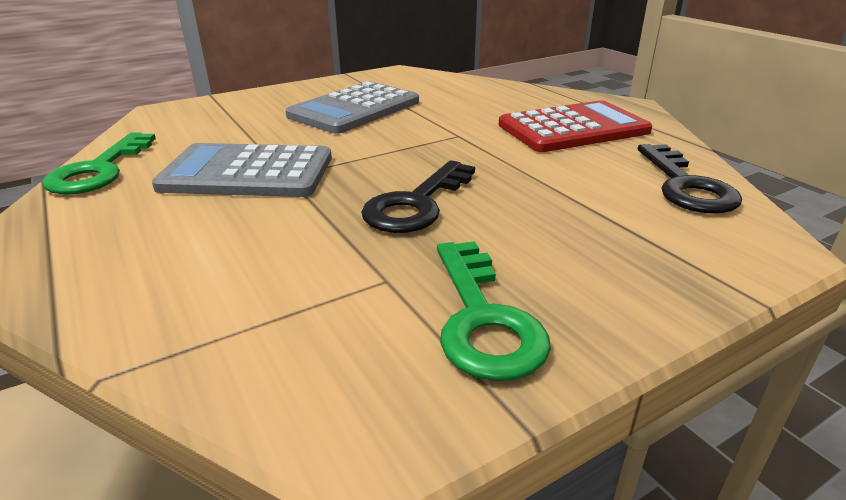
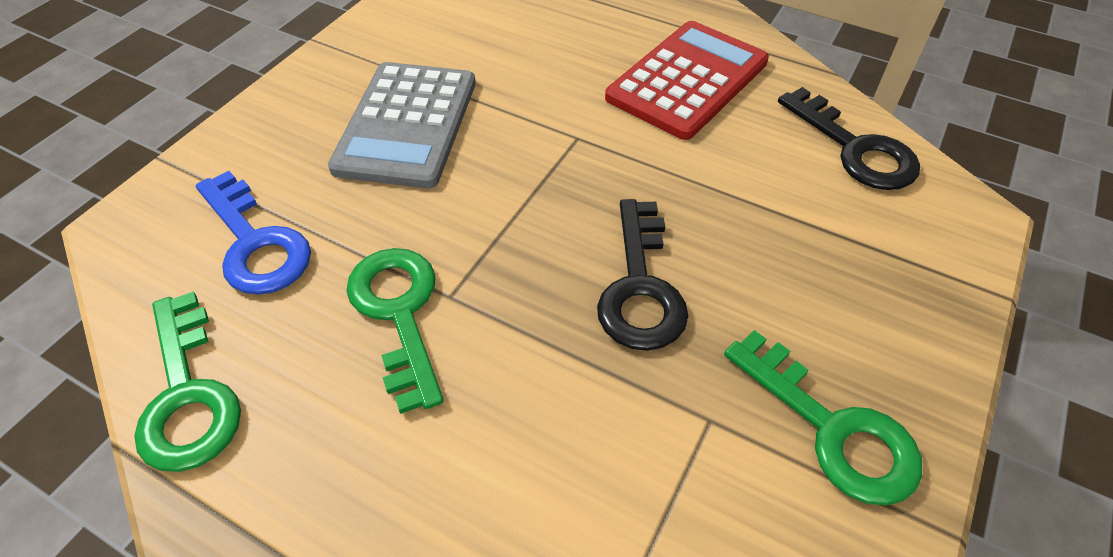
camera: 30 degrees left, 20 degrees up
(211, 130) = (255, 243): none -> blue key
(247, 173) = (399, 313): grey calculator -> green key

